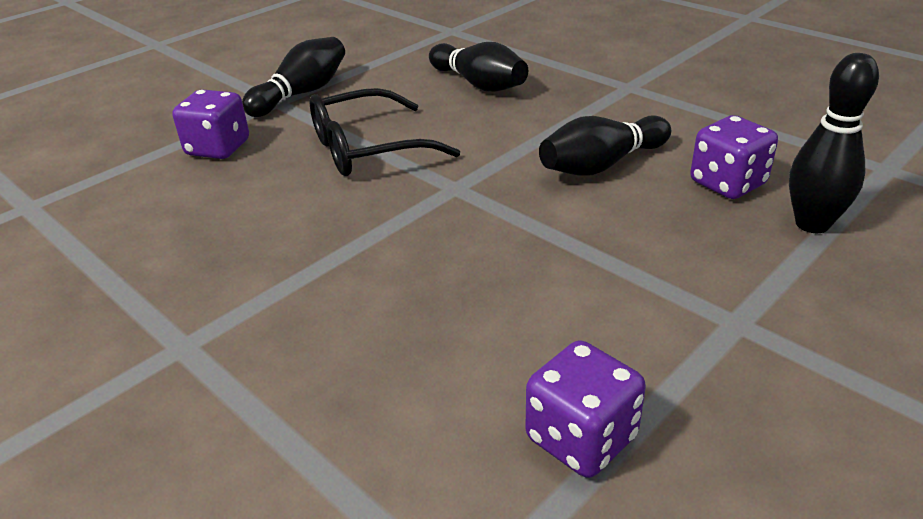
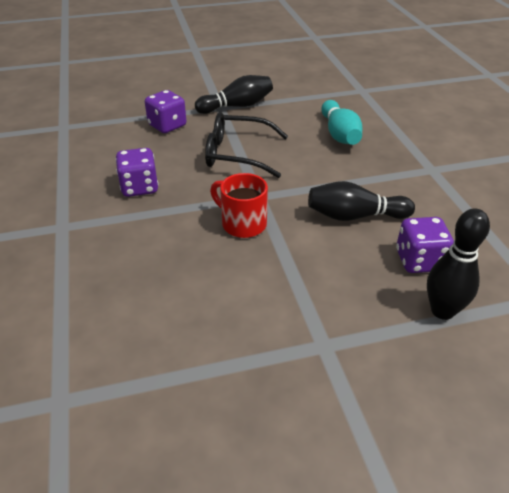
camera: 30 degrees right, 5 degrees up
(471, 228) = (242, 224): none -> red mug
(479, 84) = (339, 134): black bowling pin -> turquoise bowling pin
(581, 438) = (178, 360): purple dice -> purple dice (139, 187)

